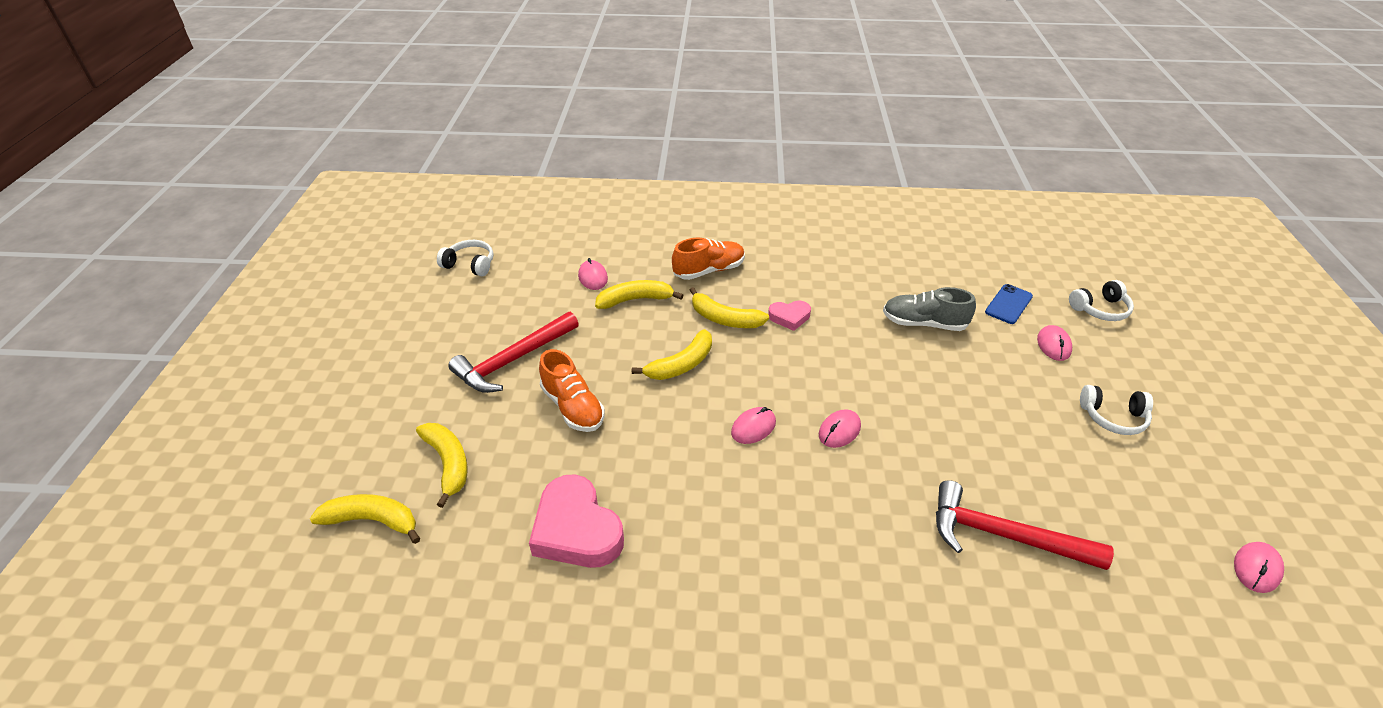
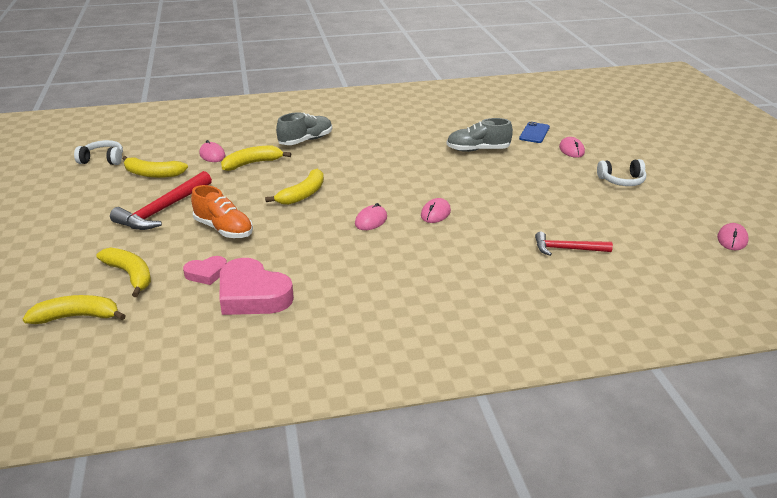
camera: 15 degrees left, 10 degrees down
(709, 270) = (306, 140): orange shoe -> grey shoe
(724, 319) = (328, 165): yellow banana -> yellow banana (152, 174)
(789, 317) = (377, 158): pink heart -> pink heart (206, 273)
(1002, 535) = (566, 249): red hammer -> red hammer, size x0.62
(1100, 309) = (597, 128): white headphones -> none

